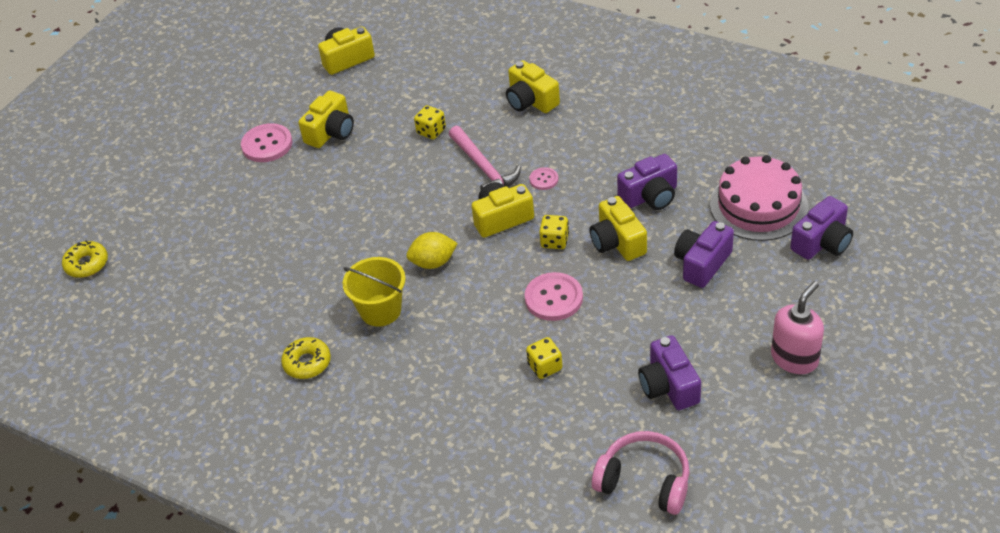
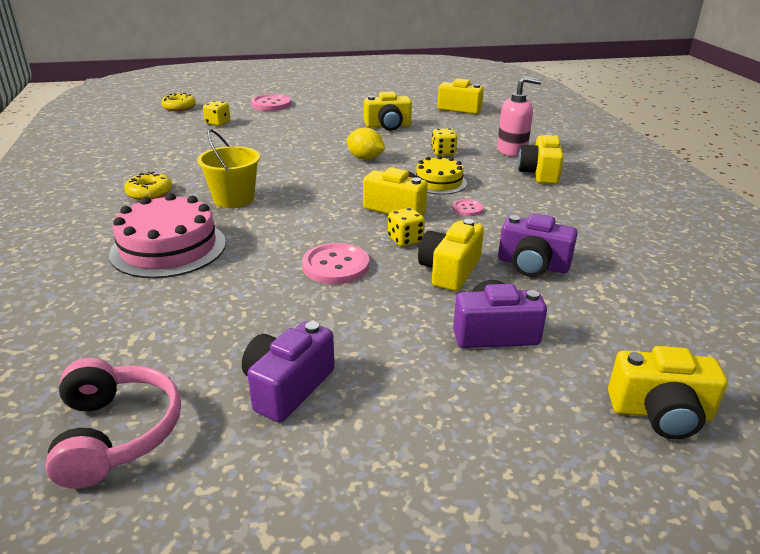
camera: 45 degrees right, 15 degrees down
(267, 144) = (347, 114): pink button -> pink button (271, 104)
(433, 262) = (310, 200): yellow lemon -> yellow lemon (365, 158)
(483, 168) = (439, 182): pink hammer -> yellow cake
(545, 367) = (241, 295): yellow dice -> yellow dice (218, 123)
(758, 205) = (631, 335): pink cake -> pink cake (168, 248)
(794, 358) = (441, 481): pink soap dispenser -> pink soap dispenser (512, 150)
(822, 242) = (660, 413): purple camera -> yellow camera

